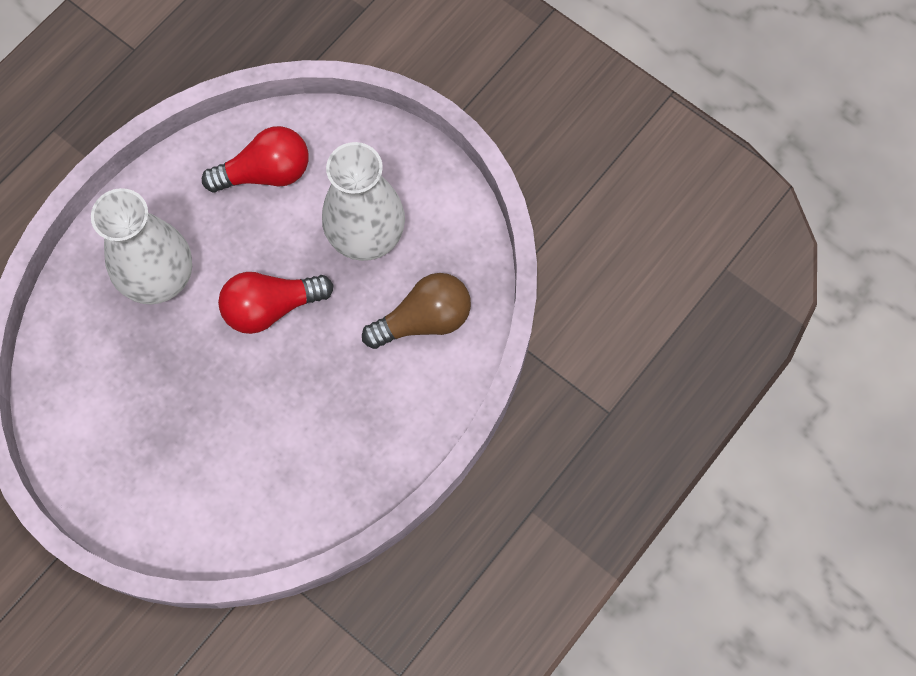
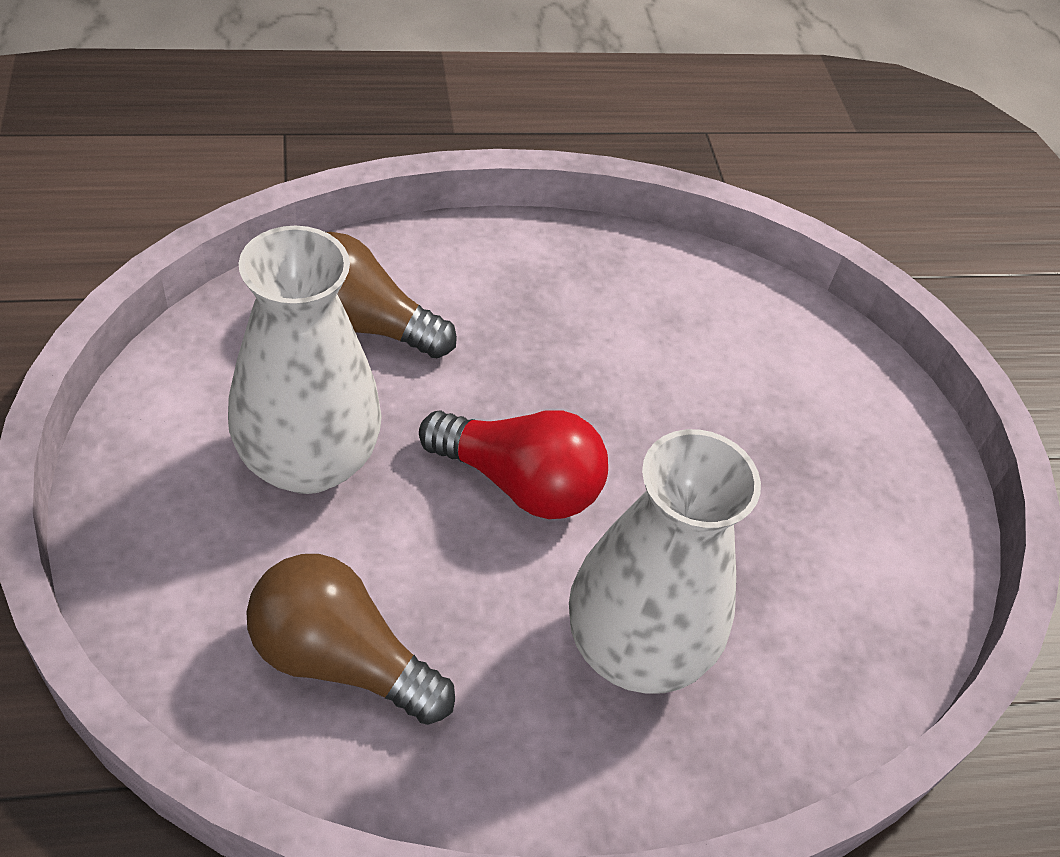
camera: 145 degrees left, 20 degrees down
(266, 173) = (340, 659): red light bulb -> brown light bulb

